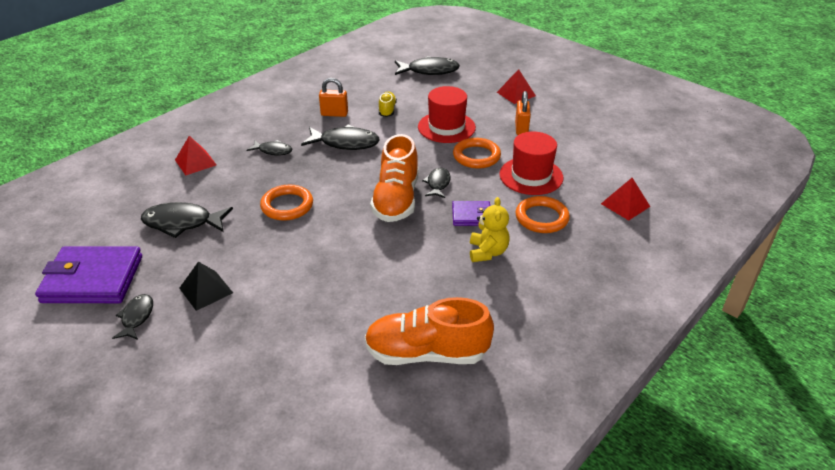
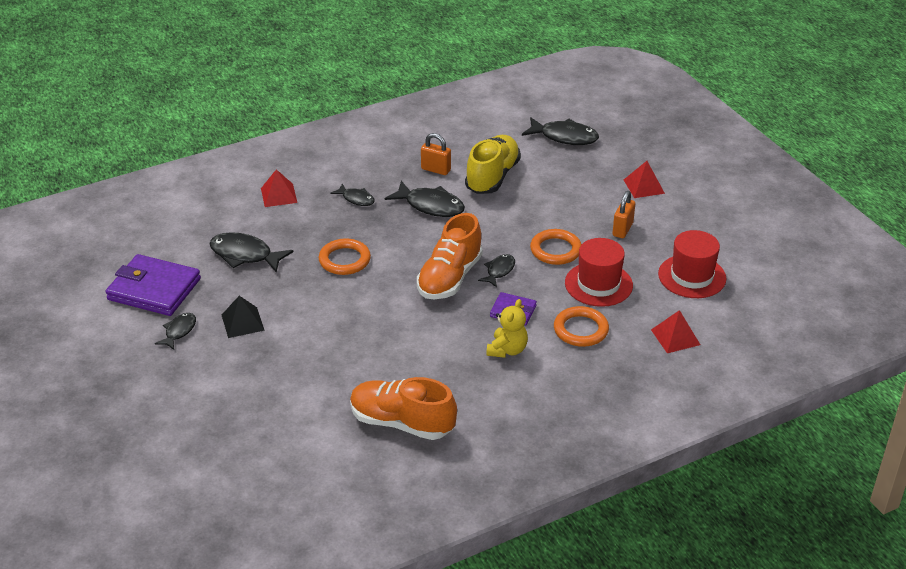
camera: 20 degrees right, 0 degrees up
(387, 110) = (492, 177): yellow shoe -> yellow shoe, size x2.04
(446, 127) = (543, 210): red hat -> red hat (692, 276)

